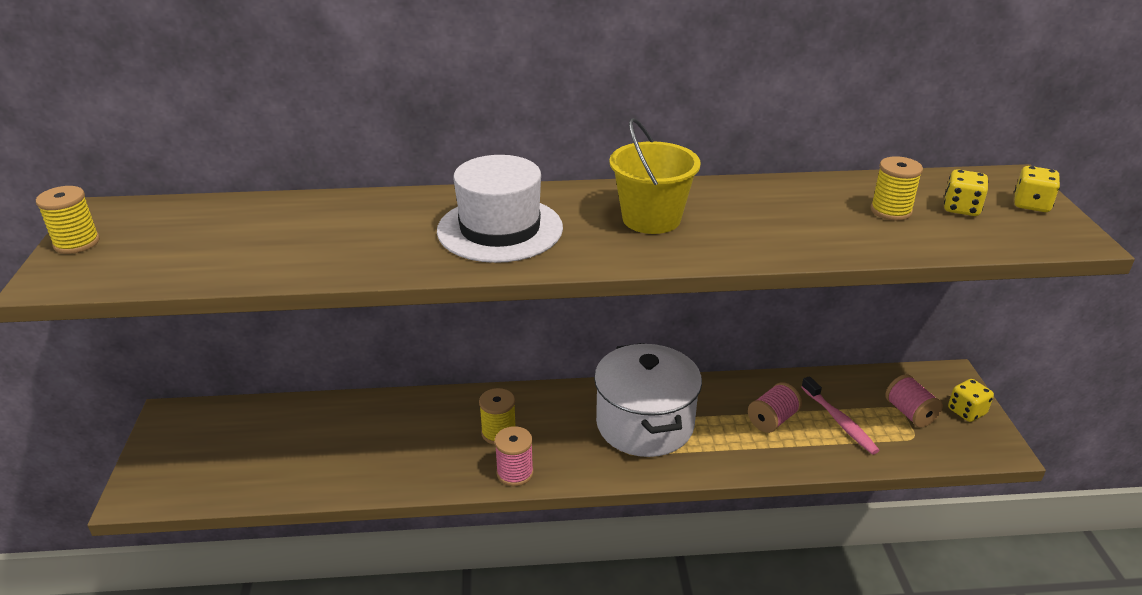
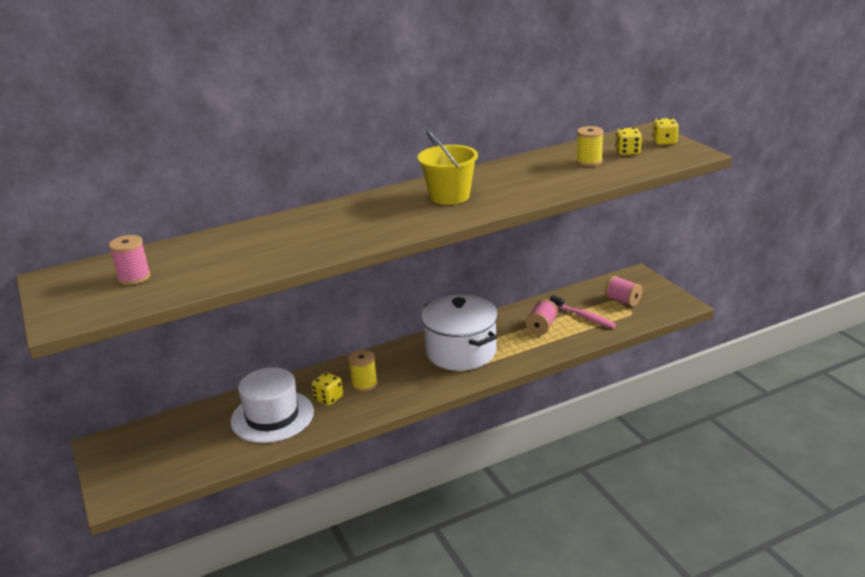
camera: 20 degrees left, 5 degrees down
(77, 243) = (53, 298): yellow spool -> none
(500, 229) = (356, 223): white hat -> white hat (272, 416)
(515, 473) = (391, 403): pink spool -> pink spool (134, 277)
(966, 411) = (655, 291): yellow dice -> yellow dice (328, 398)

